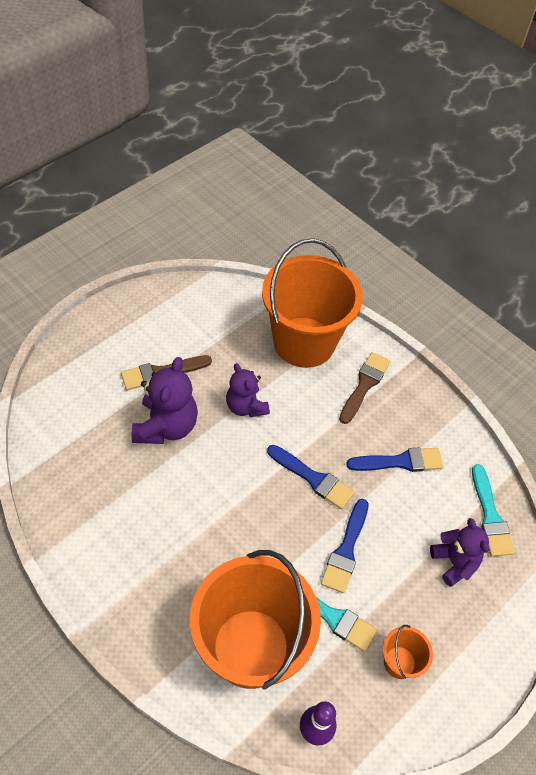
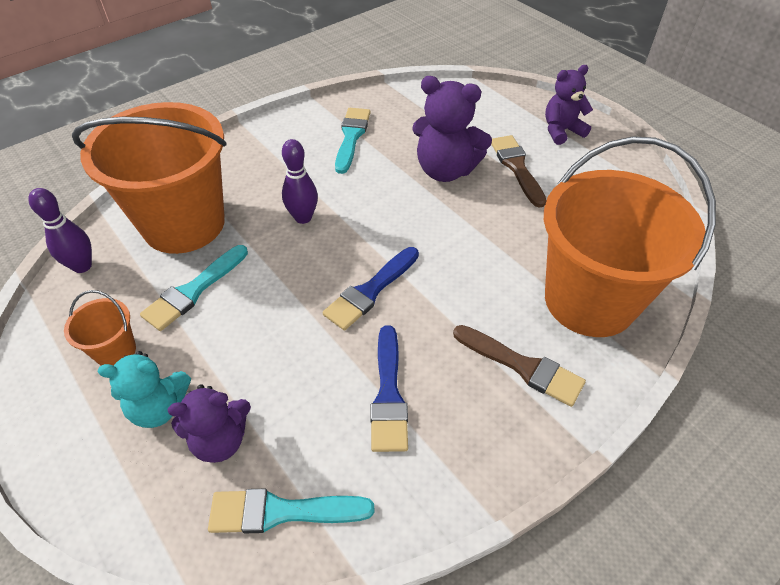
camera: 100 degrees right, 5 degrees down
(114, 509) = (351, 137): none -> turquoise brush
(235, 539) = (303, 217): none -> purple bowling pin
(246, 406) = (475, 234): purple teddy bear -> purple teddy bear (561, 131)
(346, 550) = (268, 314): blue brush -> none
(440, 611) = (159, 407): none -> turquoise teddy bear

